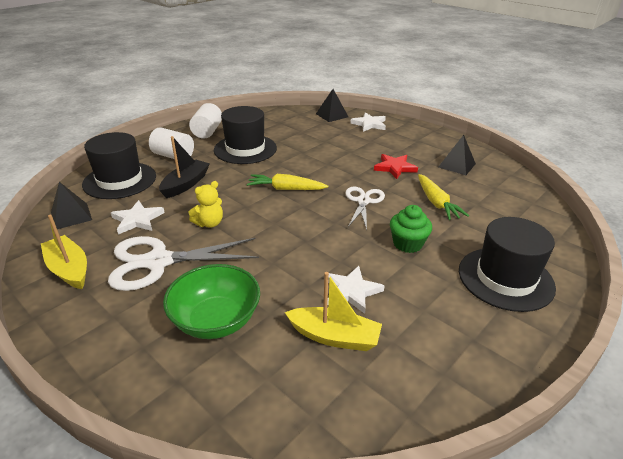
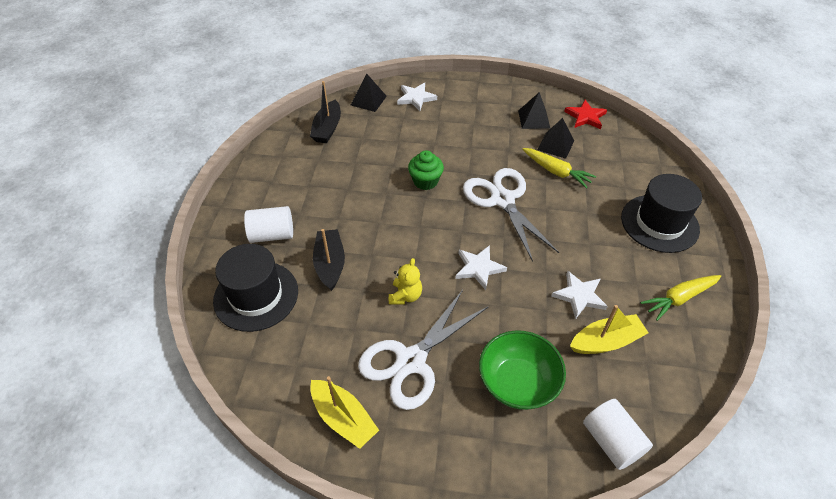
camera: 35 degrees left, 15 degrees up
(69, 269) = (343, 418): yellow boat -> yellow boat turned 150 degrees counterclockwise
(71, 216) = (264, 365): black pyramid -> black pyramid (555, 145)
(137, 220) = (336, 330): white star -> white star (479, 268)
(207, 131) = (267, 183): white cylinder -> white cylinder (611, 441)
(245, 149) = (335, 188): black hat -> none
(283, 120) = (327, 128): none -> black boat
(286, 189) = (427, 220): yellow carrot -> yellow carrot (679, 298)
(363, 201) = (502, 199): white scissors -> white scissors, size x1.66
(395, 168) = (490, 146): red star -> red star (585, 117)
(407, 244) = (574, 227): green cupcake -> green cupcake (425, 181)

